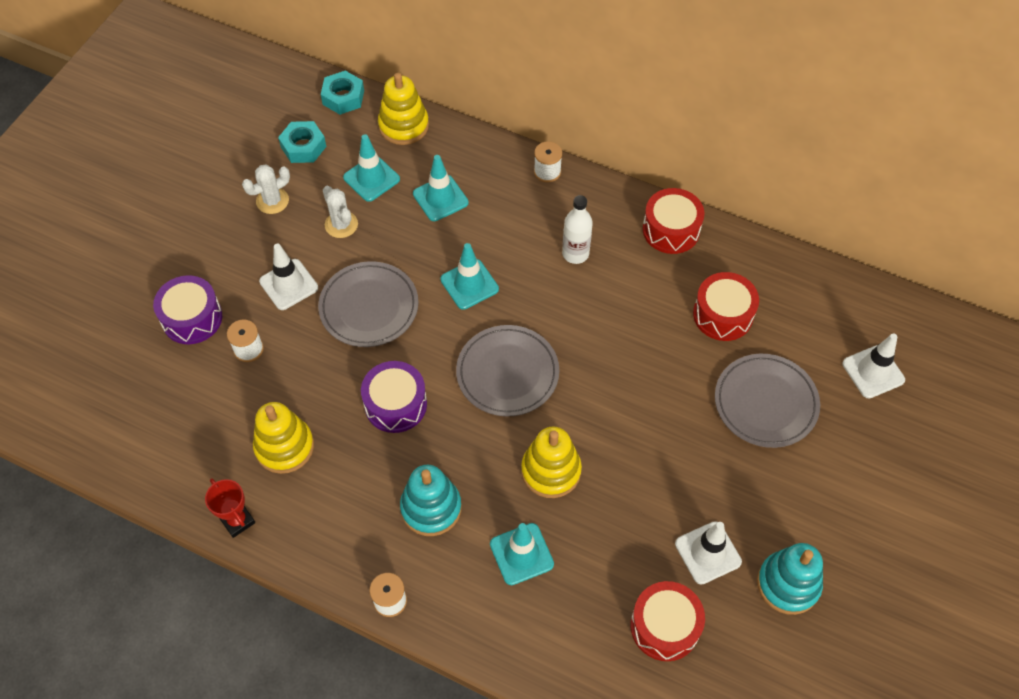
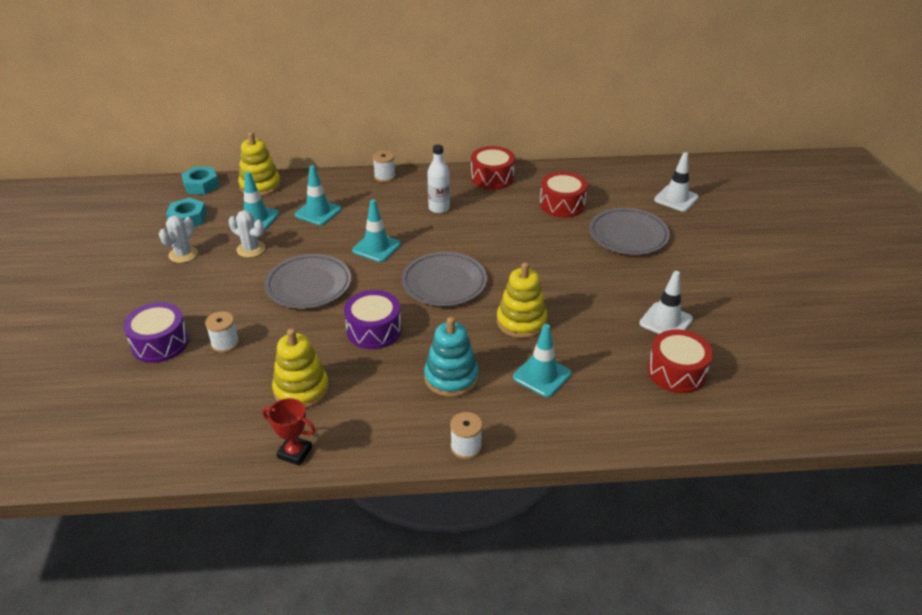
camera: 30 degrees left, 20 degrees down
(289, 284) = (232, 295): white traffic cone -> none
(788, 584) = (730, 316): turquoise stacking toy -> none

